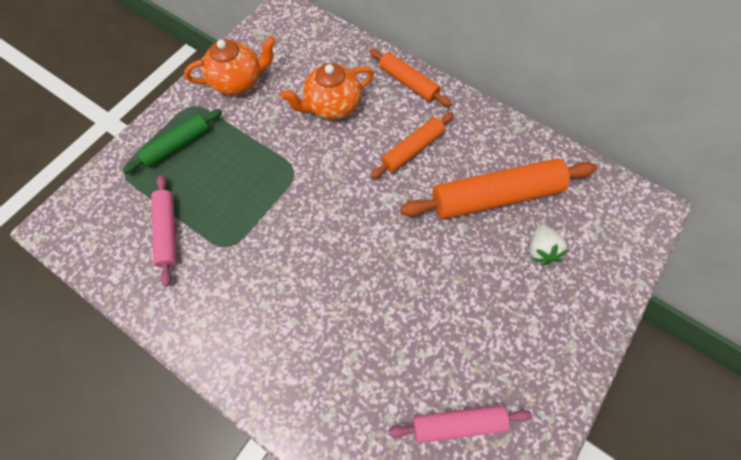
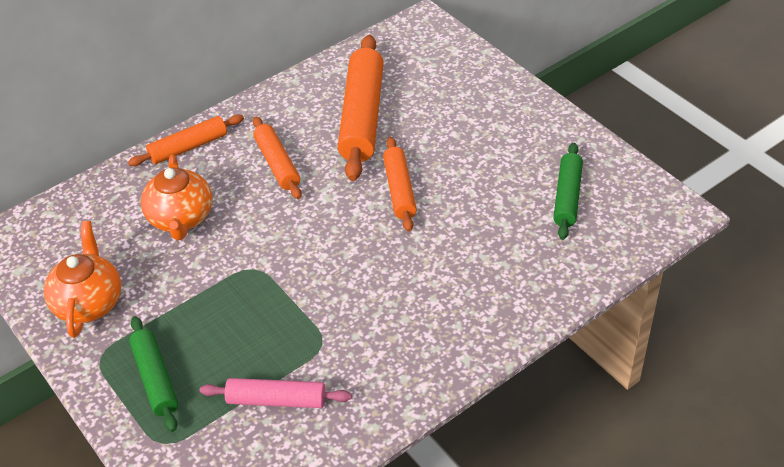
camera: 70 degrees left, 20 degrees down
(414, 255) = (399, 190): none -> orange rolling pin
(457, 423) = (567, 197): pink rolling pin -> green rolling pin
(540, 250) = (431, 101): white strawberry -> none

